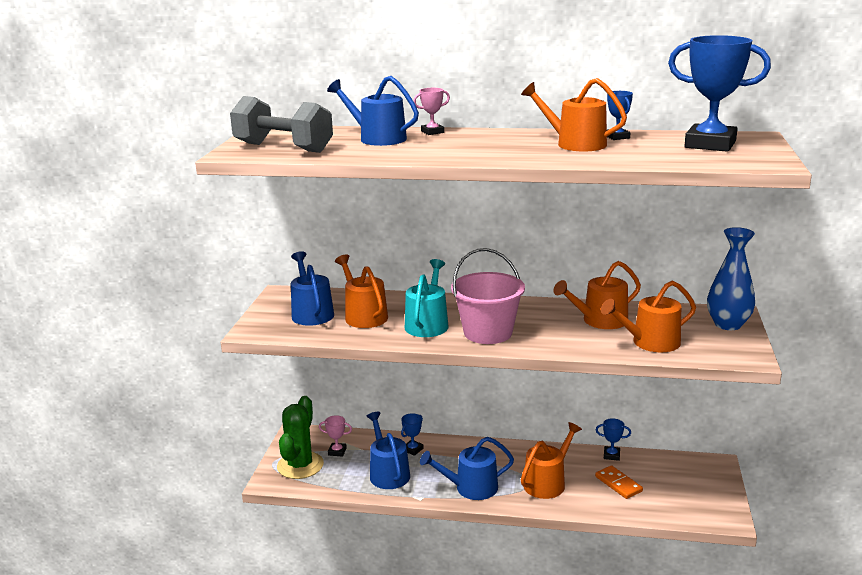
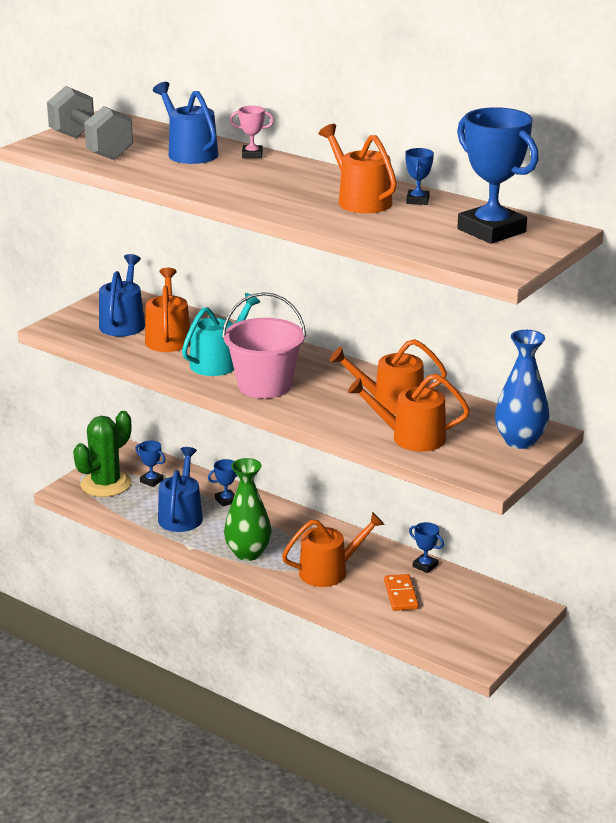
camera: 25 degrees right, 5 degrees up
(337, 451) = (151, 481): pink trophy -> blue trophy
(471, 488) = (248, 553): blue watering can -> green vase

